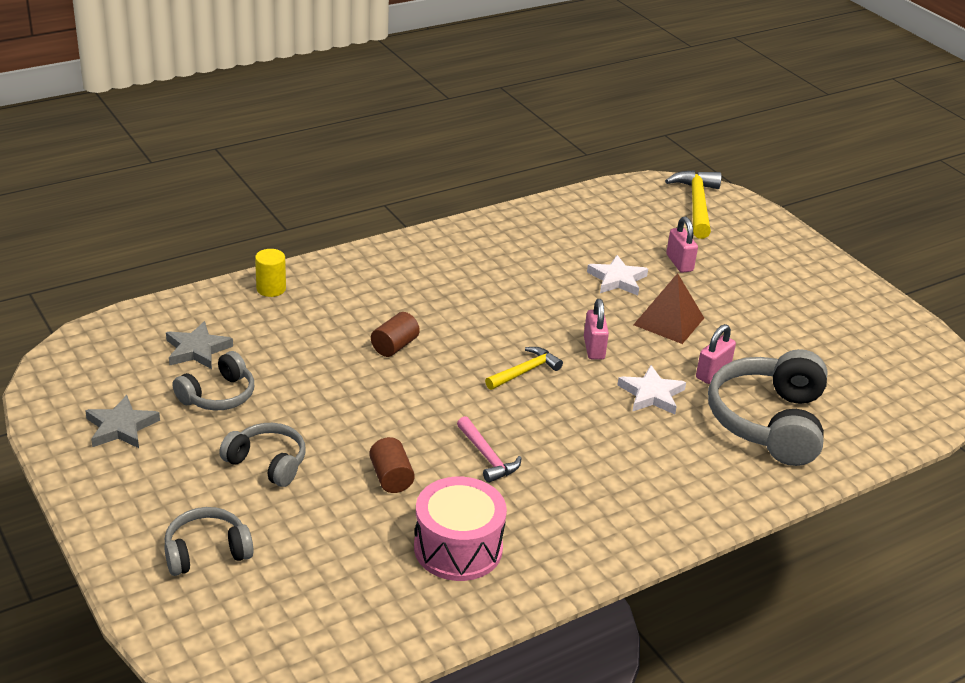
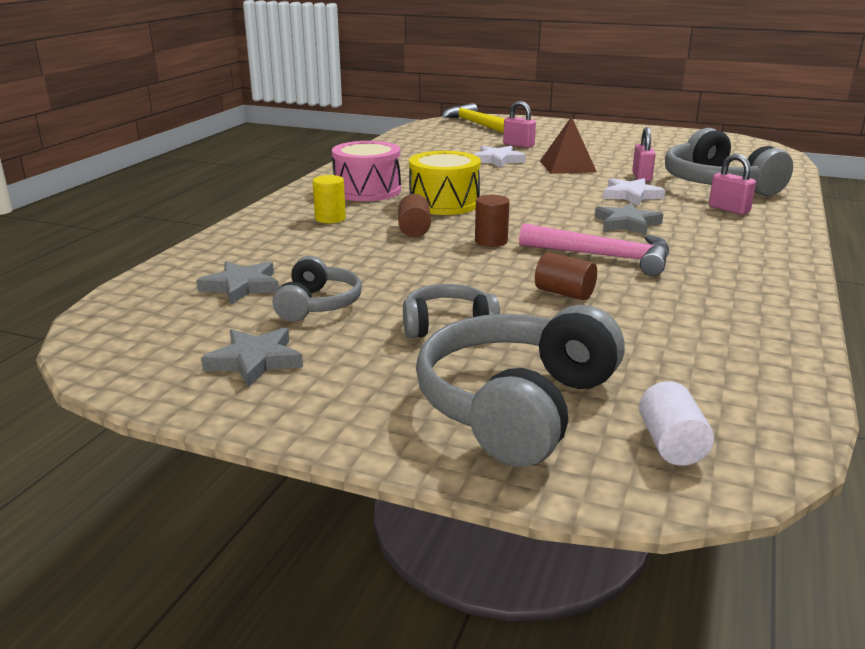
camera: 35 degrees left, 10 degrees down
(206, 552) = (516, 406): grey headphones -> grey headphones, size x1.80
(243, 633) = (671, 444): none -> white cylinder
(271, 289) = (246, 234): yellow cylinder -> yellow cylinder (330, 218)
(431, 391) = (491, 241): none -> brown cylinder
(458, 548) = (697, 308): pink drum -> pink drum (367, 190)
(469, 322) = (444, 203): none -> yellow drum
(487, 457) = (604, 257): pink hammer -> pink hammer, size x1.64
(525, 371) = (533, 211): yellow hammer -> none
(577, 429) = (627, 223): none -> grey star
(593, 348) = (551, 189): pink padlock -> pink padlock (729, 209)

